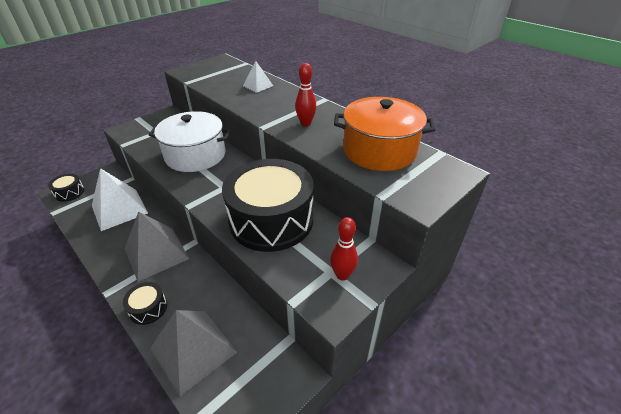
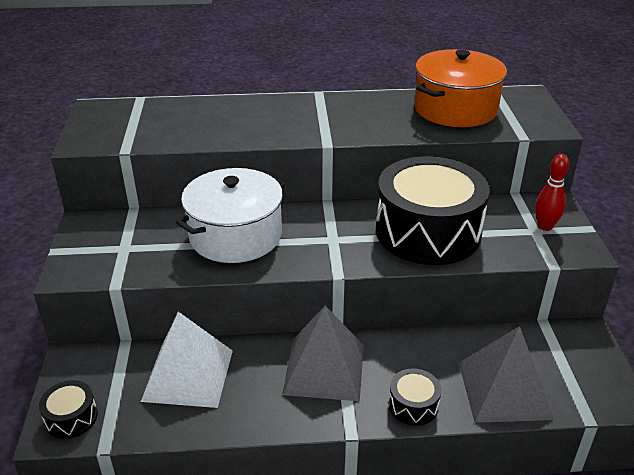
camera: 50 degrees left, 5 degrees down
(258, 85) = (221, 112): white pyramid -> none
(305, 123) = (355, 120): red bowling pin -> none

